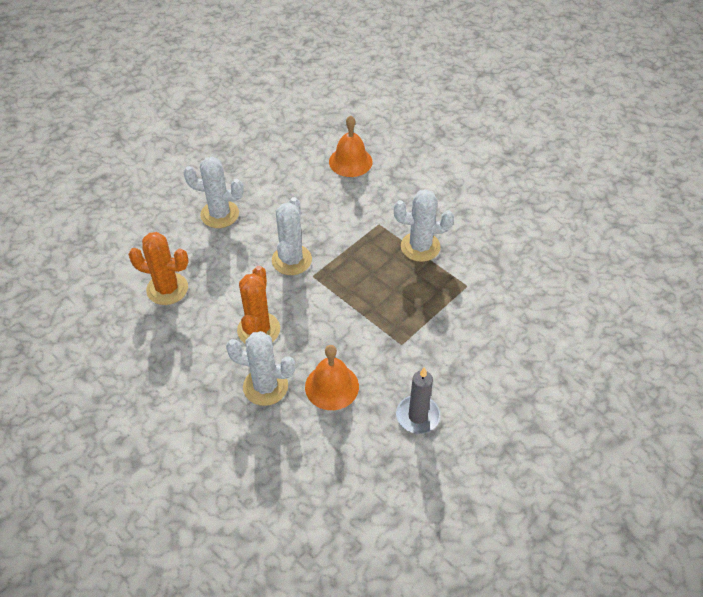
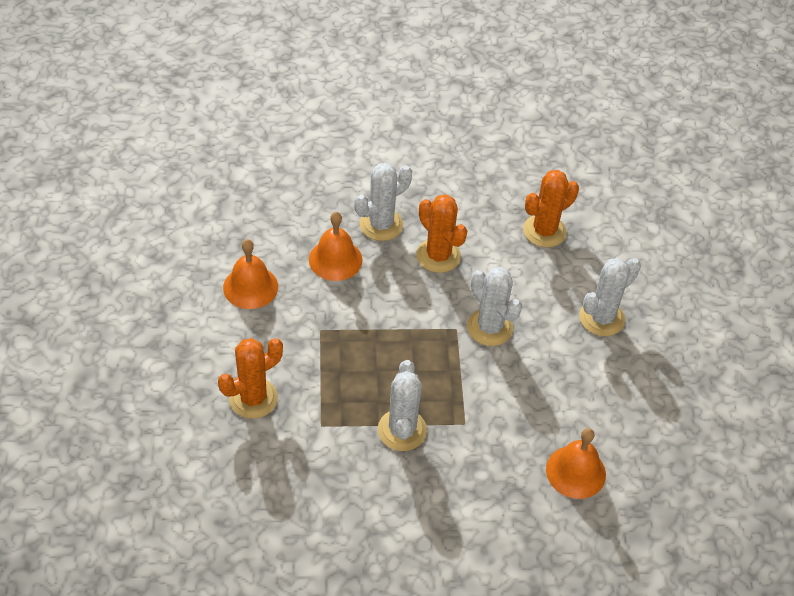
camera: 130 degrees right, 0 degrees up
(417, 416) = (250, 287): grey candle -> orange bell
(420, 247) = (402, 430): white cactus -> white cactus turned 45 degrees counterclockwise
(495, 334) = (253, 398): none -> orange cactus

